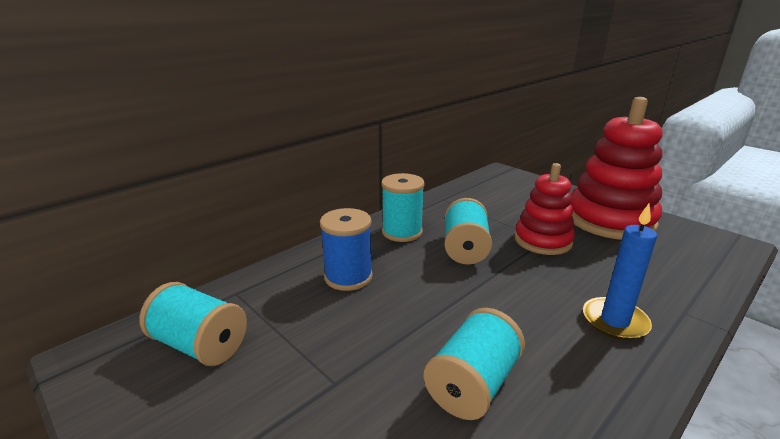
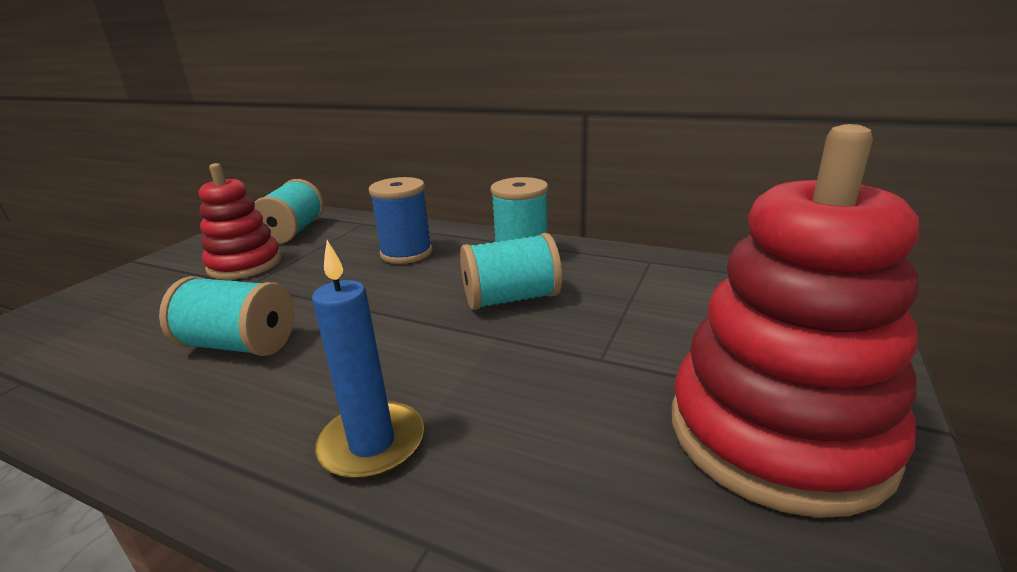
camera: 70 degrees right, 0 degrees up
(542, 240) = (590, 356): red stacking toy -> red stacking toy (245, 264)

